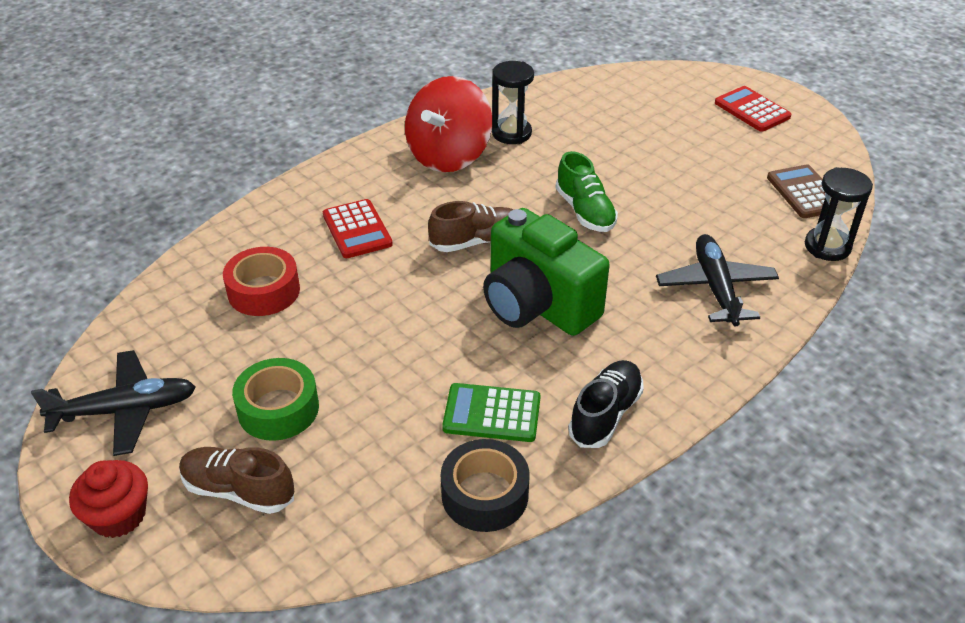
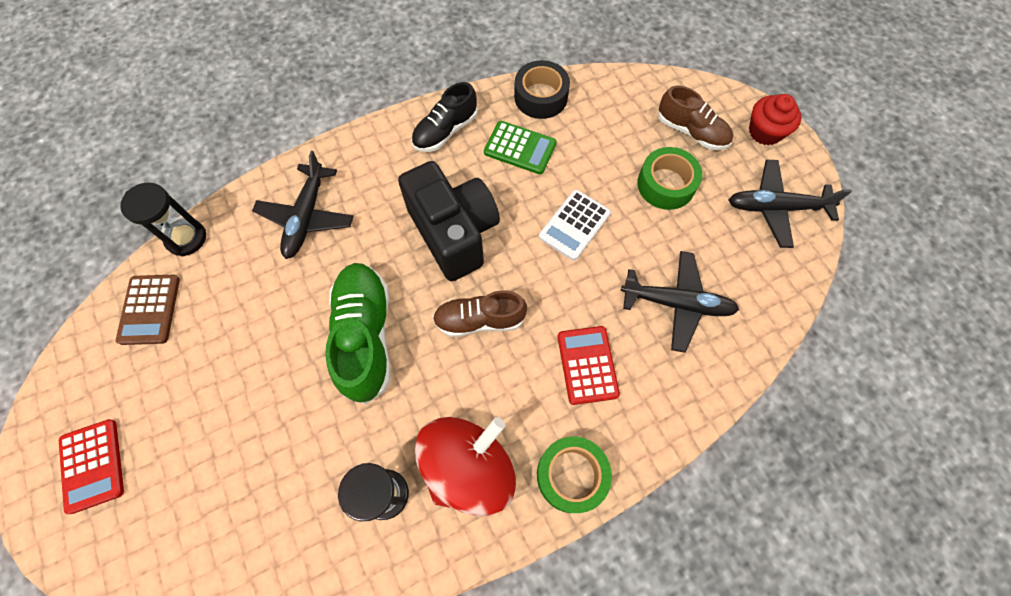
camera: 165 degrees left, 25 degrees up
(264, 291) = (677, 303): red tape -> black plane
(359, 165) = (571, 475): none -> green tape
(394, 340) = (574, 225): none -> white calculator
(537, 305) = (454, 233): green camera -> black camera
(585, 211) = (365, 336): green shoe -> green shoe, size x1.53

